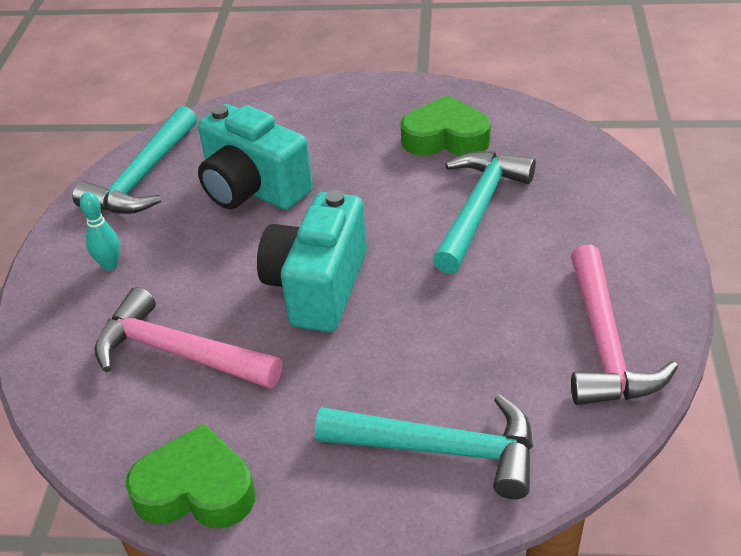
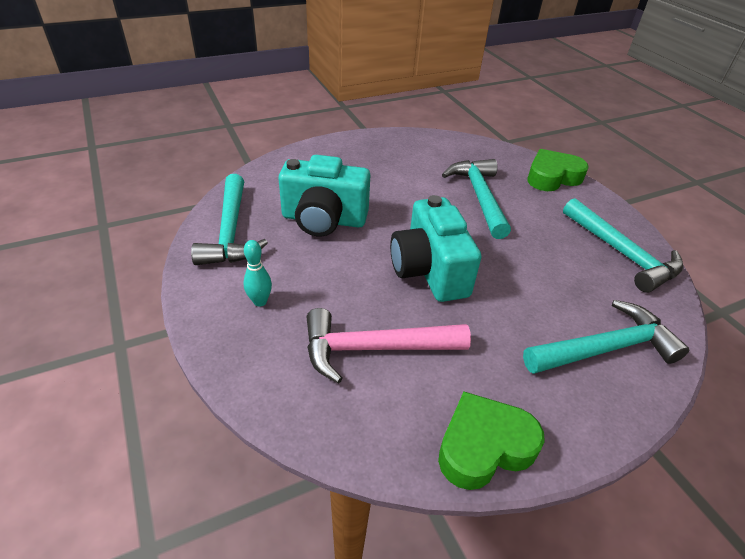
camera: 35 degrees left, 0 degrees up
(445, 137) = (419, 161): green heart -> green heart (552, 177)
(605, 344) = (622, 253): pink hammer -> turquoise hammer

